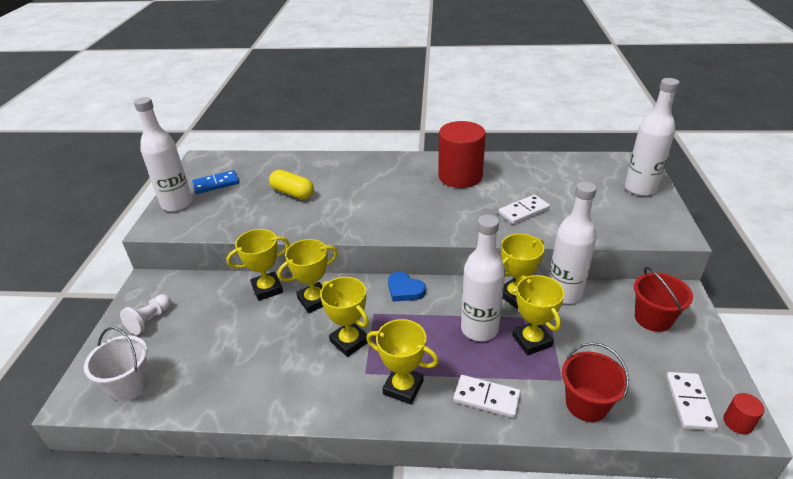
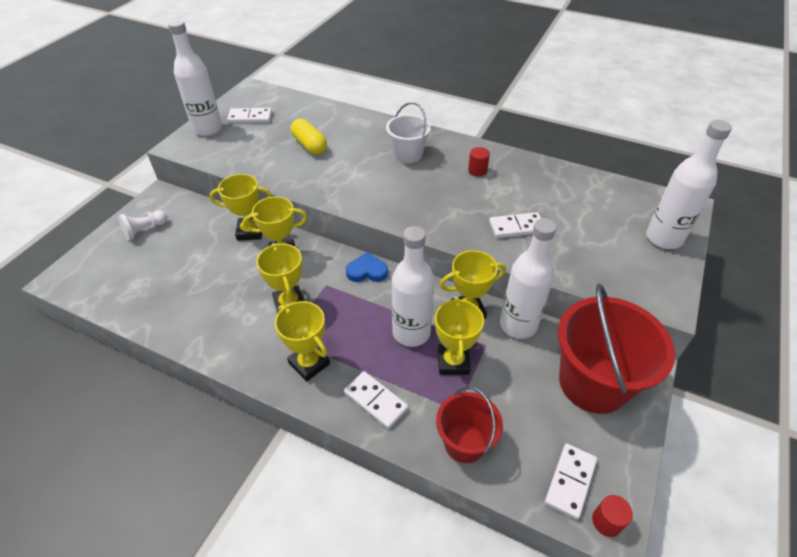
camera: 20 degrees right, 10 degrees up
(130, 385) = (102, 282): white bucket -> white bucket (408, 154)
(216, 184) = (250, 118): blue domino -> white domino
(405, 290) = (367, 271): blue heart -> blue heart turned 120 degrees clockwise
(460, 176) = (477, 170): red cylinder -> red cylinder, size x0.40
(653, 318) = (593, 383): red bucket -> red bucket, size x1.76

